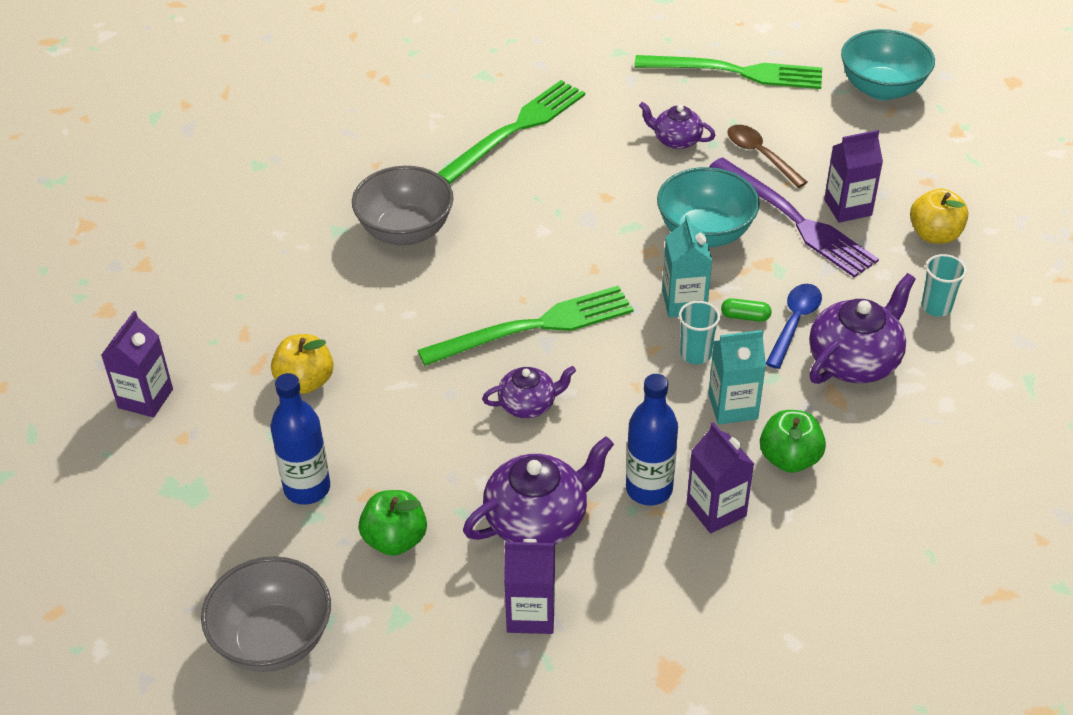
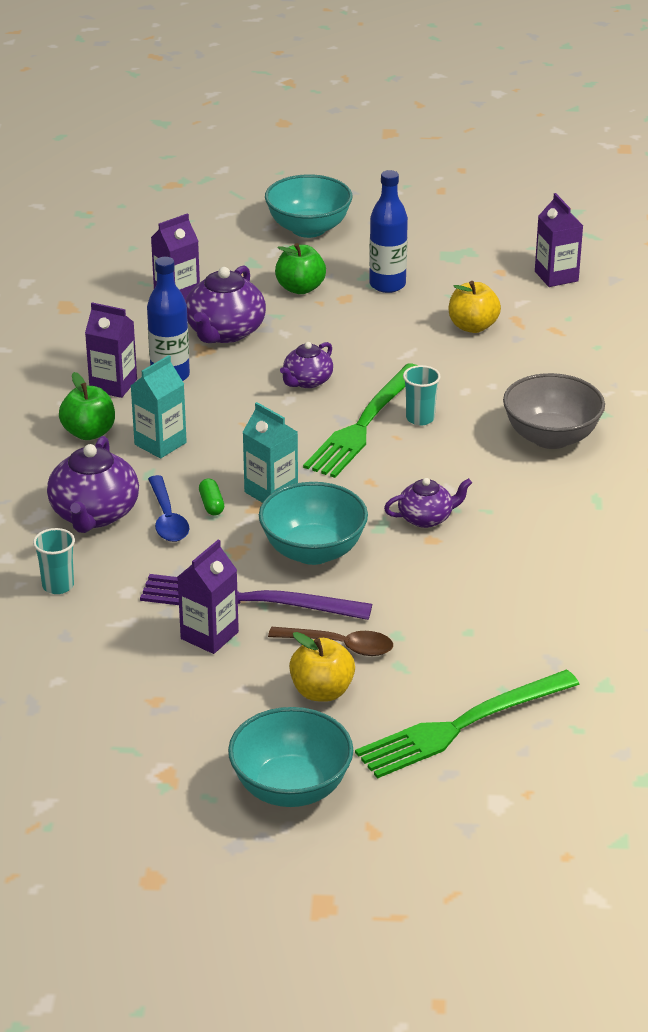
camera: 140 degrees right, 10 degrees down
(273, 640) = (308, 229): grey bowl -> turquoise bowl
(515, 130) = (586, 556): green fork -> none
(676, 140) = (434, 620): purple teapot -> purple teapot (426, 518)
(695, 354) = (223, 462): turquoise cup -> turquoise cup (420, 418)
(745, 316) = (211, 504): green capsule -> green capsule turned 75 degrees counterclockwise
(934, 234) = (107, 649): yellow apple -> yellow apple (322, 691)

